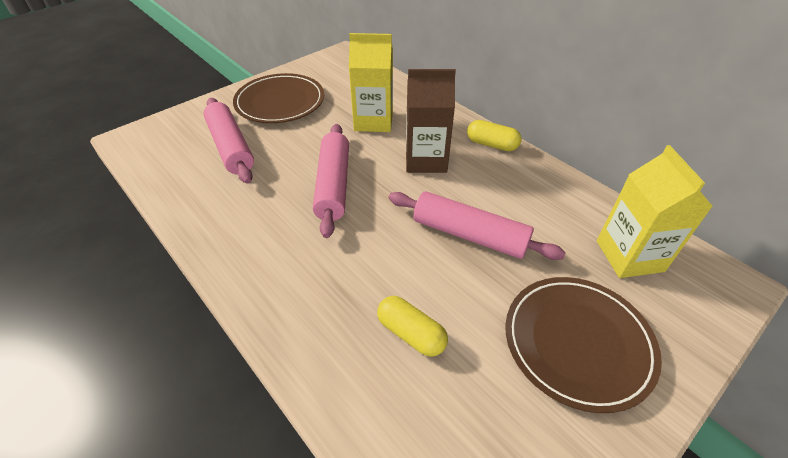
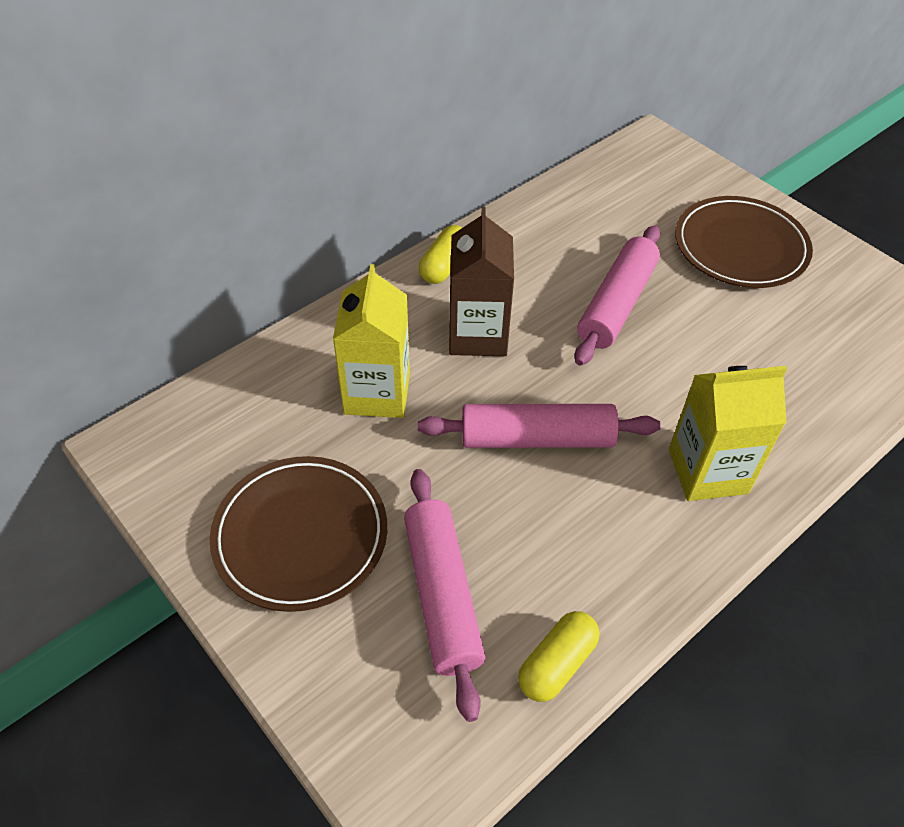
camera: 90 degrees left, 5 degrees up
(231, 147) = (442, 595): pink rolling pin -> pink rolling pin turned 75 degrees counterclockwise
(411, 333) = (761, 361): yellow capsule -> yellow capsule (557, 664)
(629, 256) = (629, 192): yellow carton -> yellow carton (707, 471)

